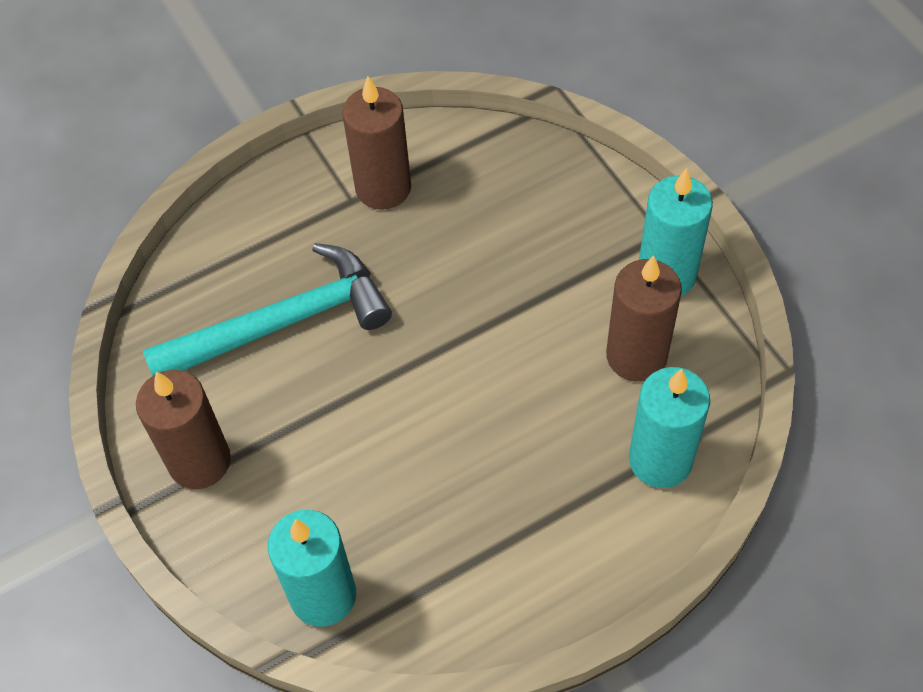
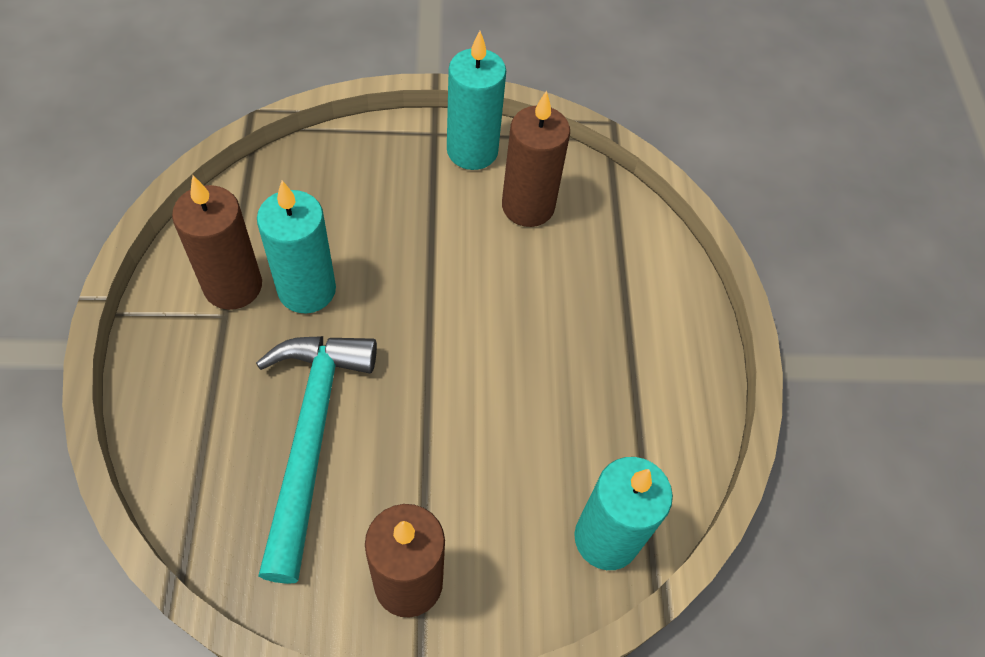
camera: 70 degrees left, 0 degrees up
(660, 460) = (623, 240): turquoise candle -> turquoise candle (307, 290)

